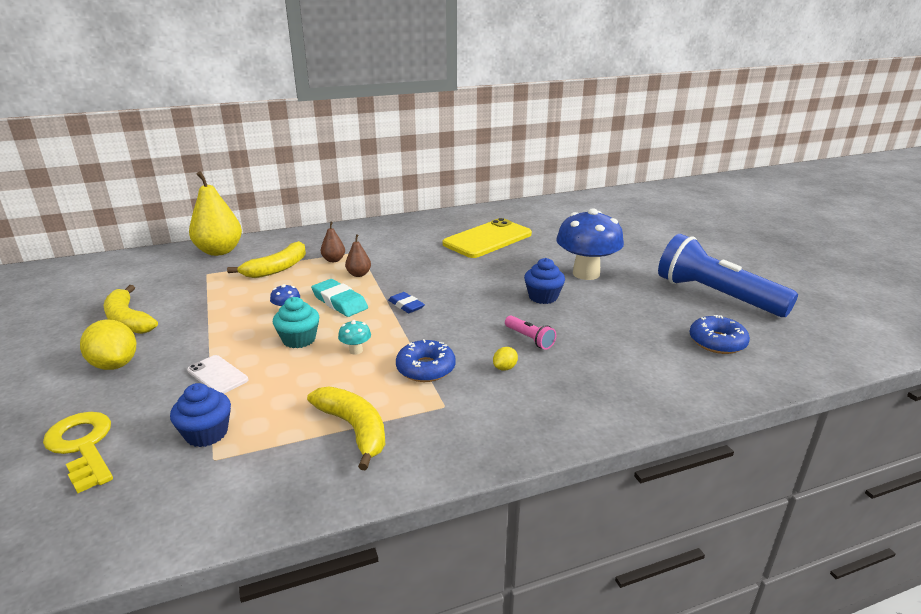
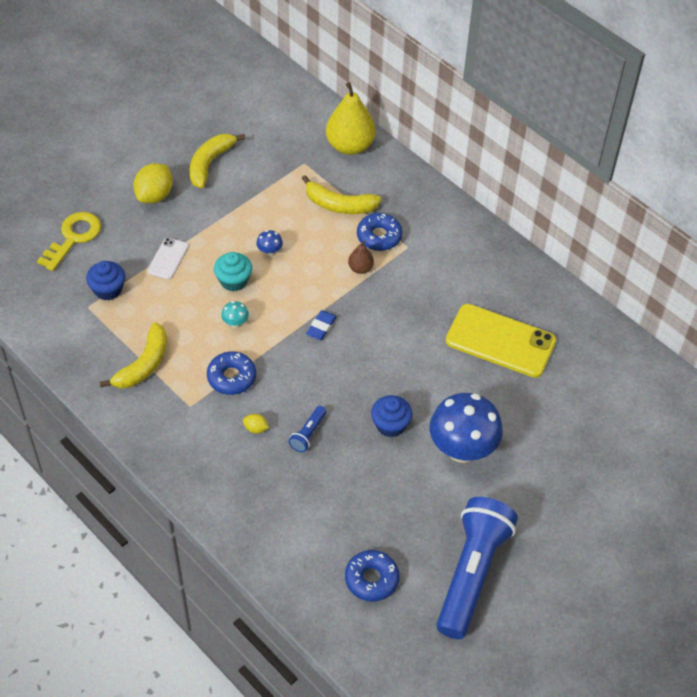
camera: 65 degrees right, 25 degrees up
(334, 260) = (379, 236): brown pear -> blue donut
(339, 302) = (303, 278): turquoise eraser -> none
(529, 339) = (308, 434): pink flashlight -> blue flashlight

